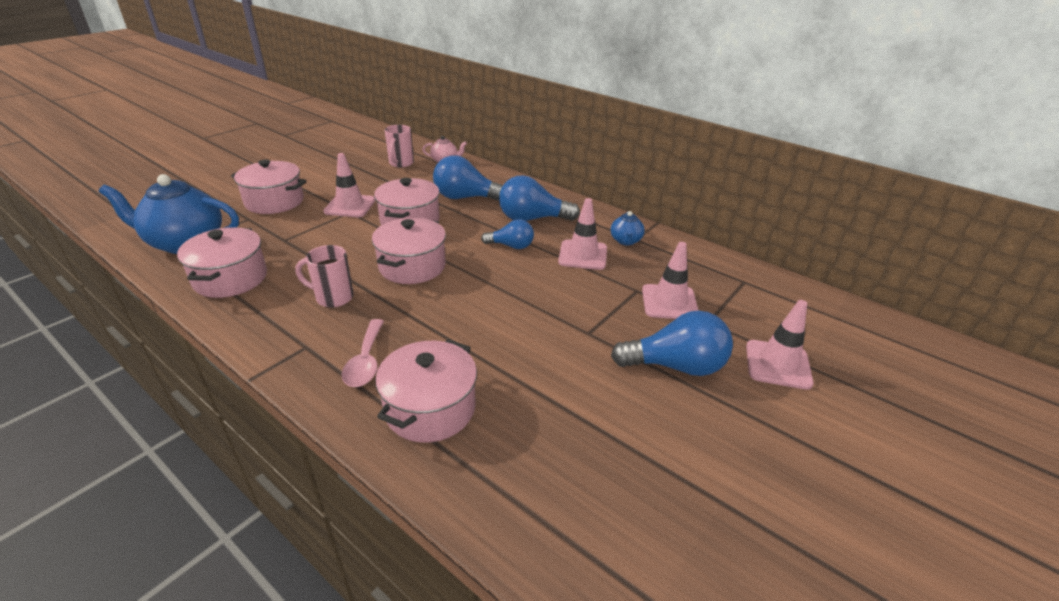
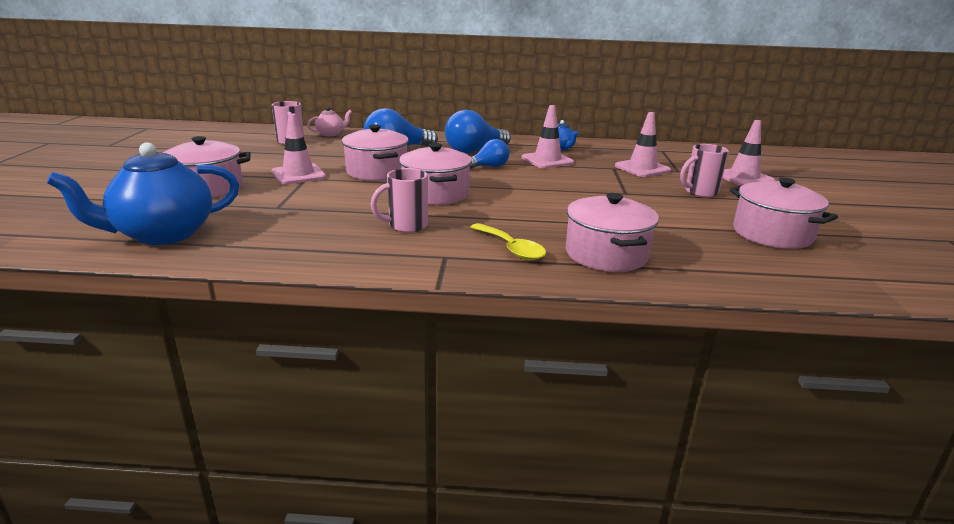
camera: 35 degrees left, 10 degrees down
(230, 278) = (277, 242): pink pot -> pink pot (772, 234)
(365, 361) = (511, 248): pink spoon -> yellow spoon
(676, 366) = (700, 192): blue light bulb -> pink mug

